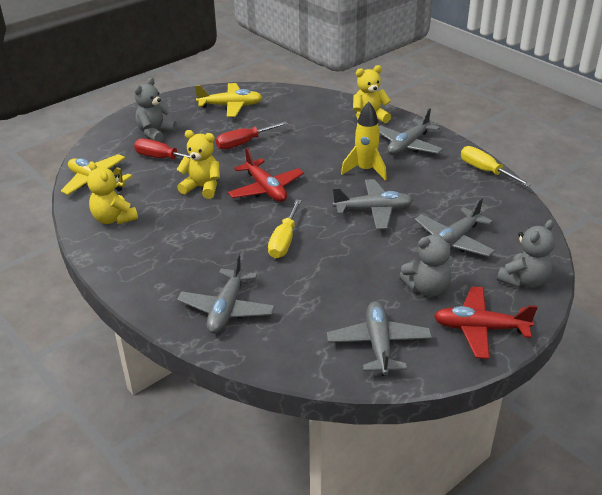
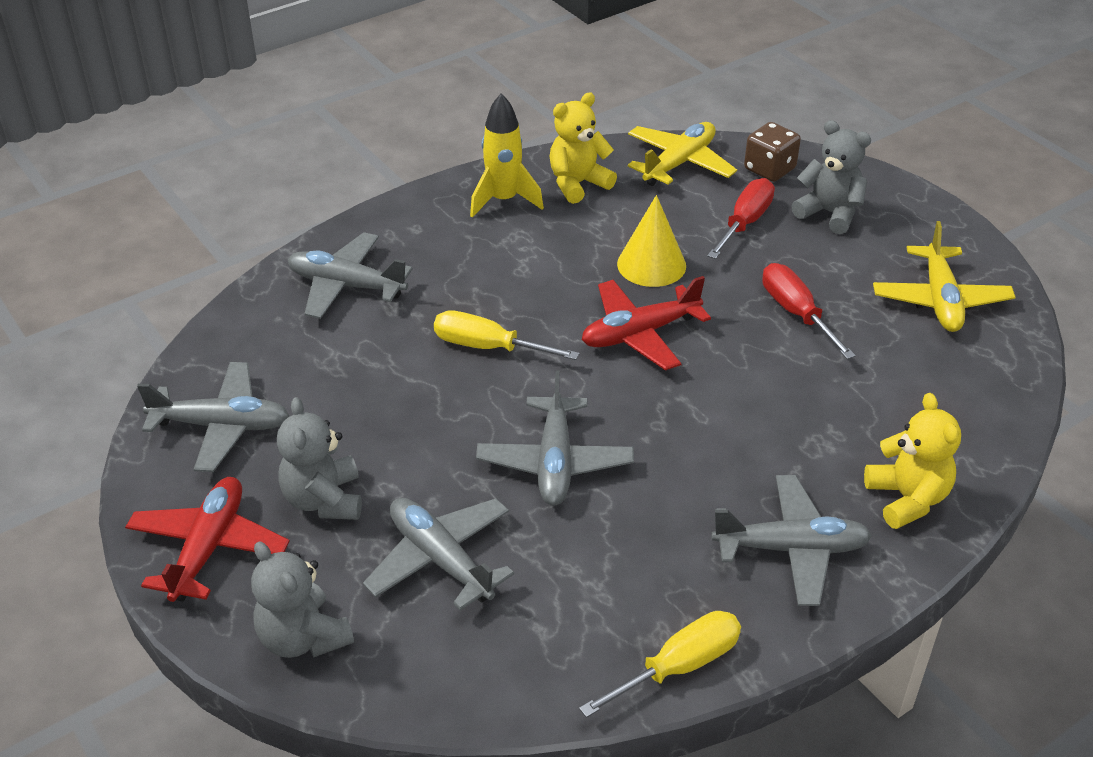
camera: 95 degrees right, 5 degrees up
(108, 150) = (769, 169): none -> brown dice
(202, 187) = (651, 264): yellow teddy bear -> yellow cone
(365, 170) = (693, 468): yellow rocket -> yellow rocket (504, 200)
(408, 145) = (791, 549): grey plane -> grey plane turned 135 degrees clockwise

